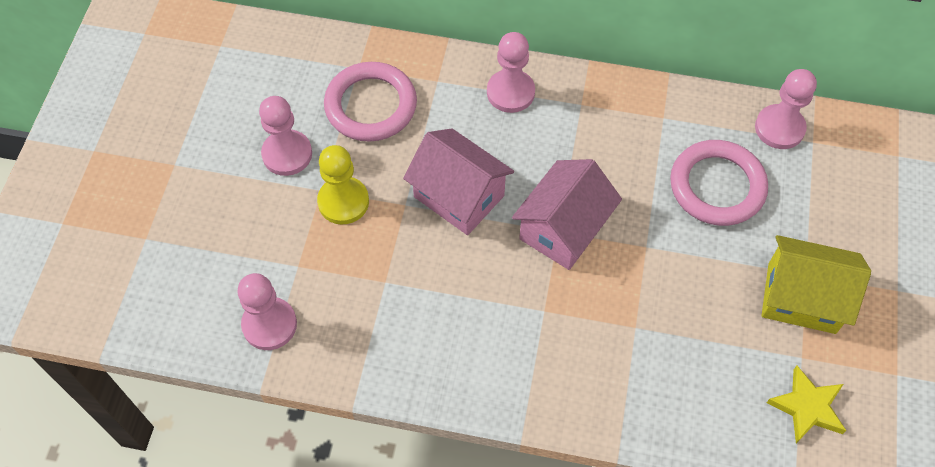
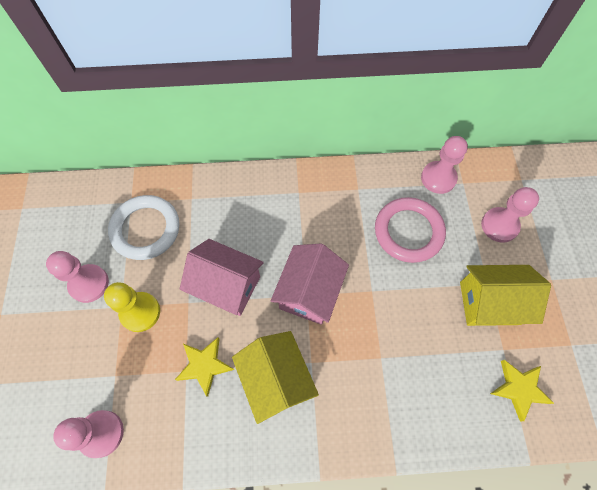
camera: 15 degrees left, 5 degrees up
(371, 105) = (146, 229): pink ring -> white ring
(409, 281) = (204, 365): none -> yellow star
(494, 319) = (276, 379): none -> yellow house
(510, 92) = (246, 195): pink pawn -> pink pawn (499, 225)

